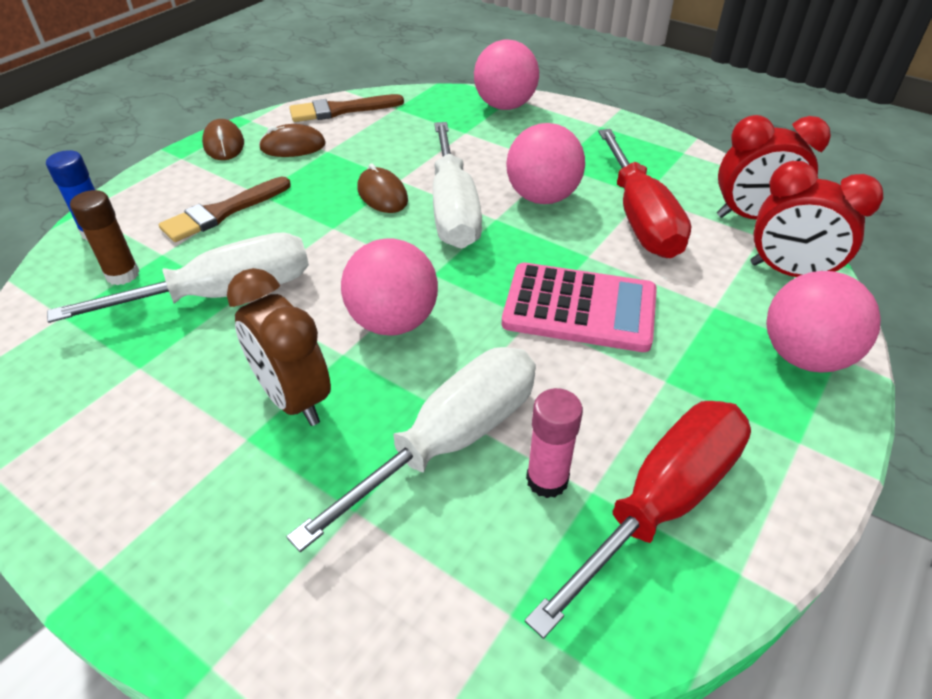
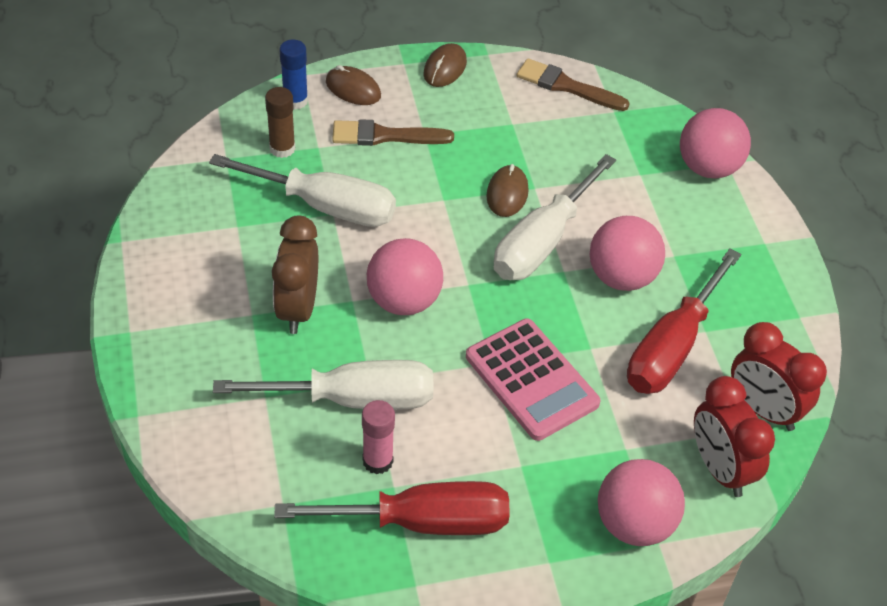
camera: 40 degrees right, 5 degrees up
(293, 146) = (491, 103): brown mouse -> brown mouse (353, 89)

